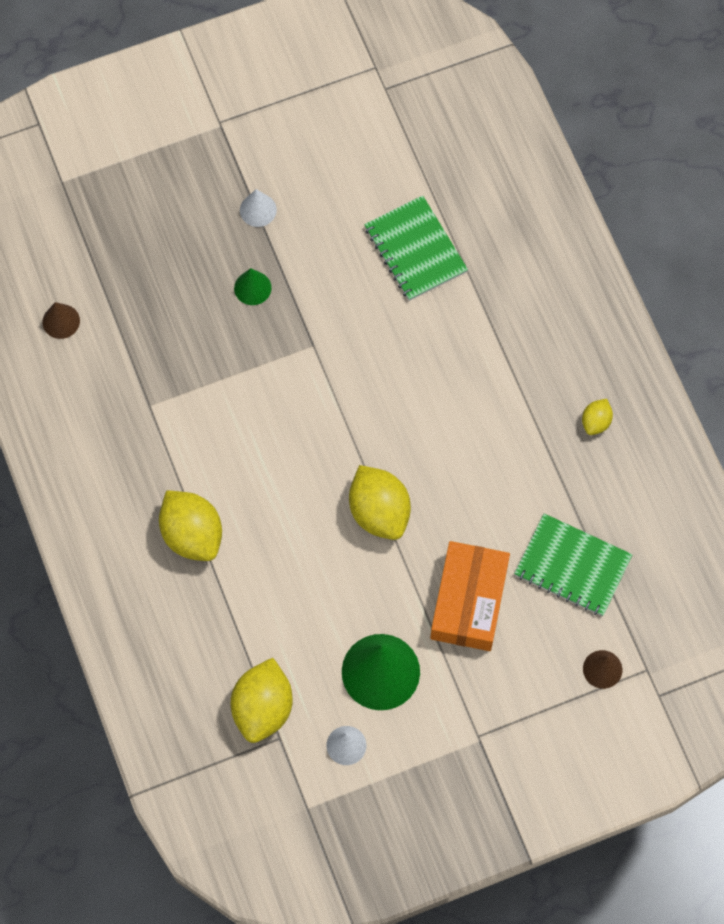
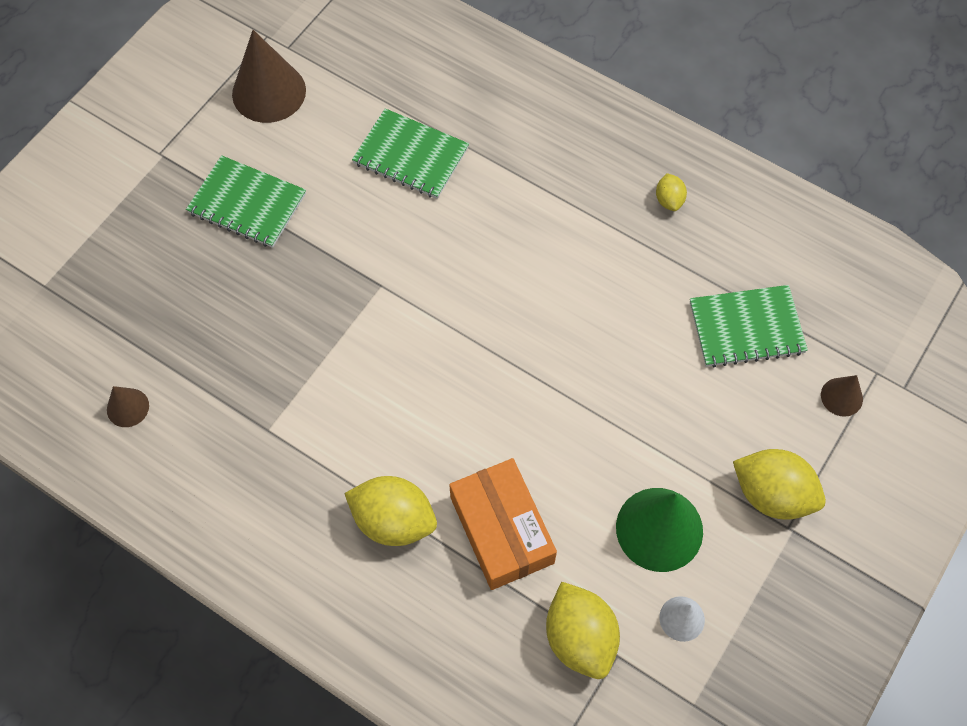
camera: 35 degrees left, 5 degrees down
(252, 288) = (290, 270): green cone -> none
(258, 210) = (247, 204): white cone -> green notebook
(341, 121) = (269, 92): none -> brown cone
(379, 512) = (548, 389): yellow lemon -> yellow lemon (772, 494)
(469, 601) = (685, 414): orange box -> orange box (501, 530)

